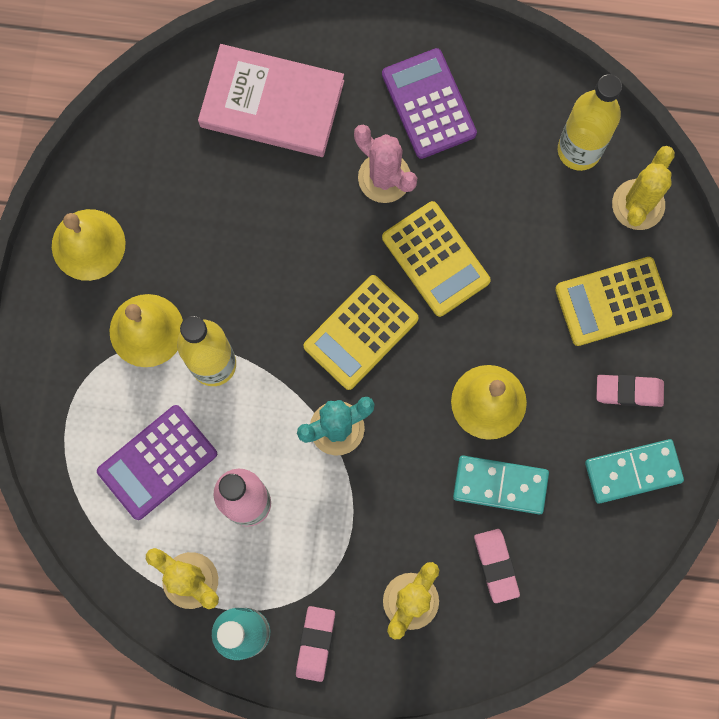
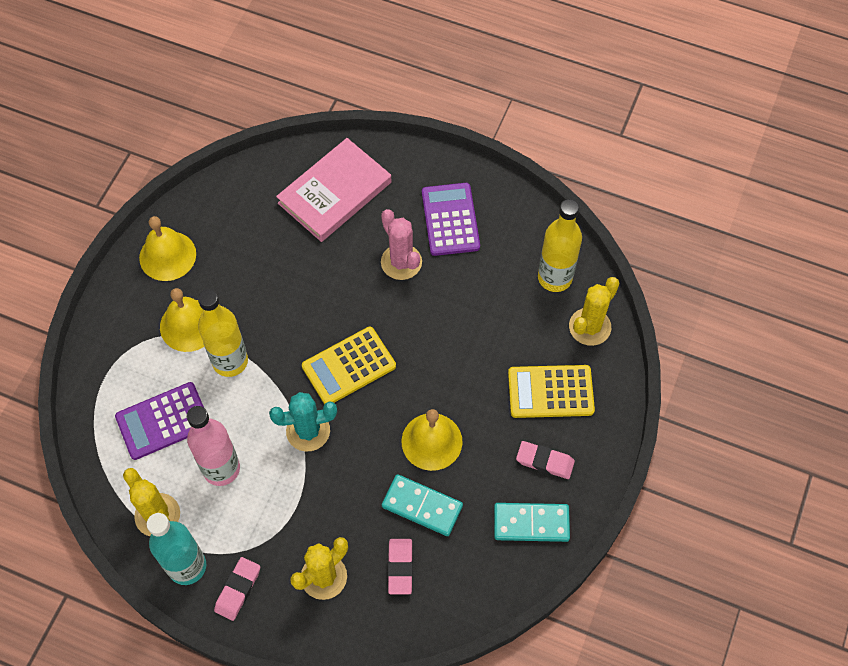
camera: 15 degrees right, 15 degrees down
(272, 103) = (334, 192): pink book -> pink book turned 75 degrees counterclockwise
(435, 259) = (422, 328): yellow calculator -> none

